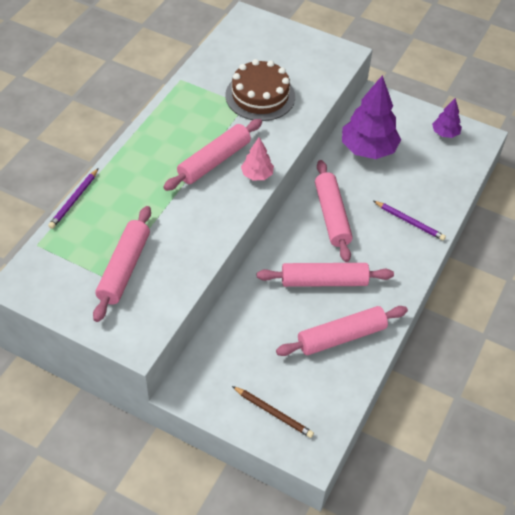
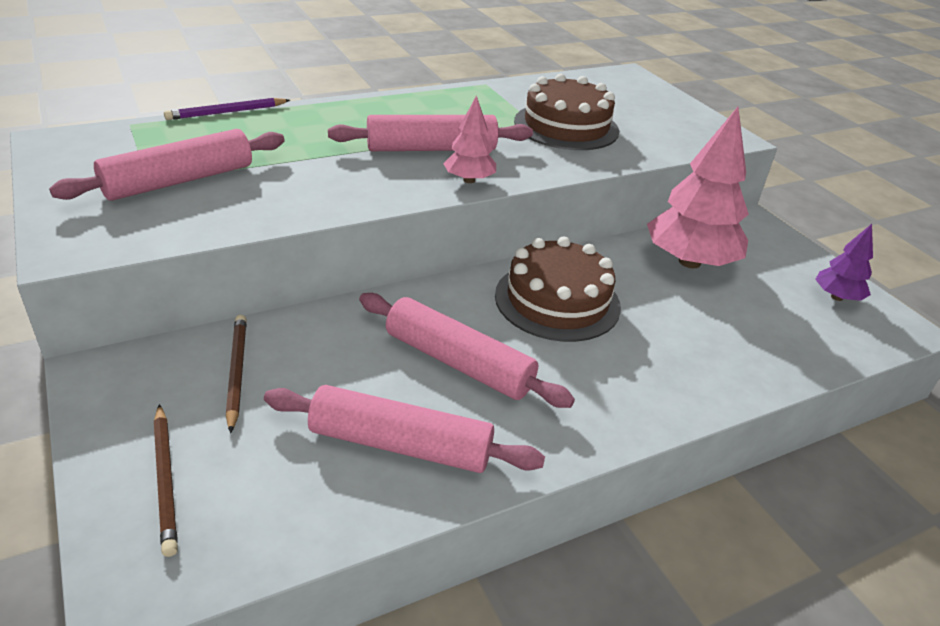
camera: 35 degrees right, 15 degrees down
(240, 349) = (237, 372): none -> brown pencil
(332, 216) = (557, 300): pink rolling pin -> brown cake
(368, 149) = (689, 262): purple tree -> pink tree
(409, 222) = (676, 364): purple pencil -> none

